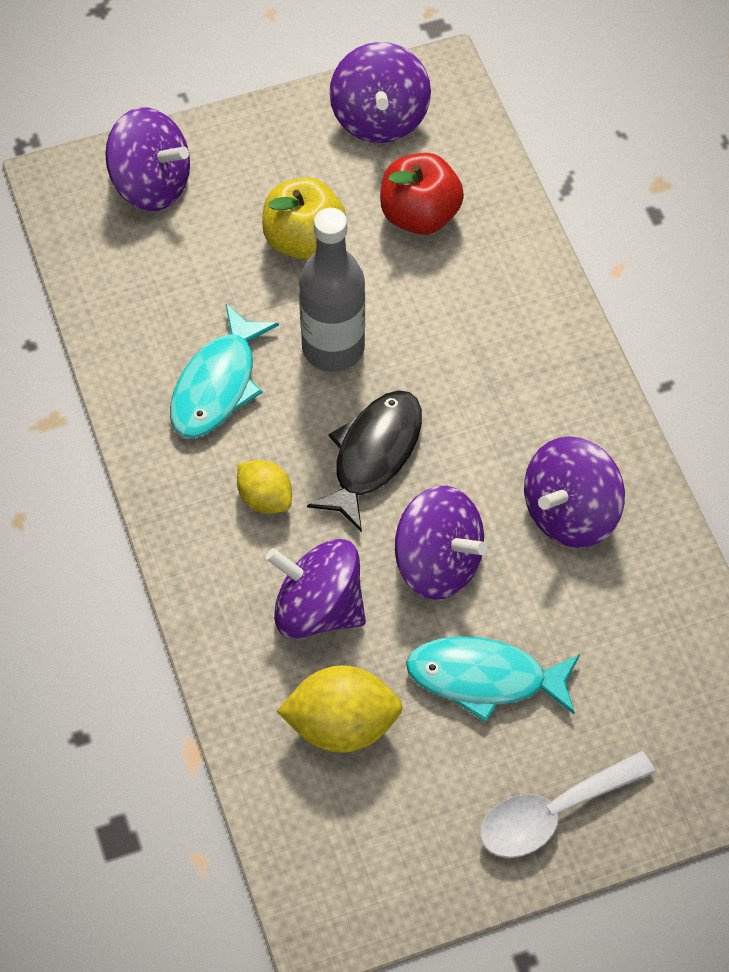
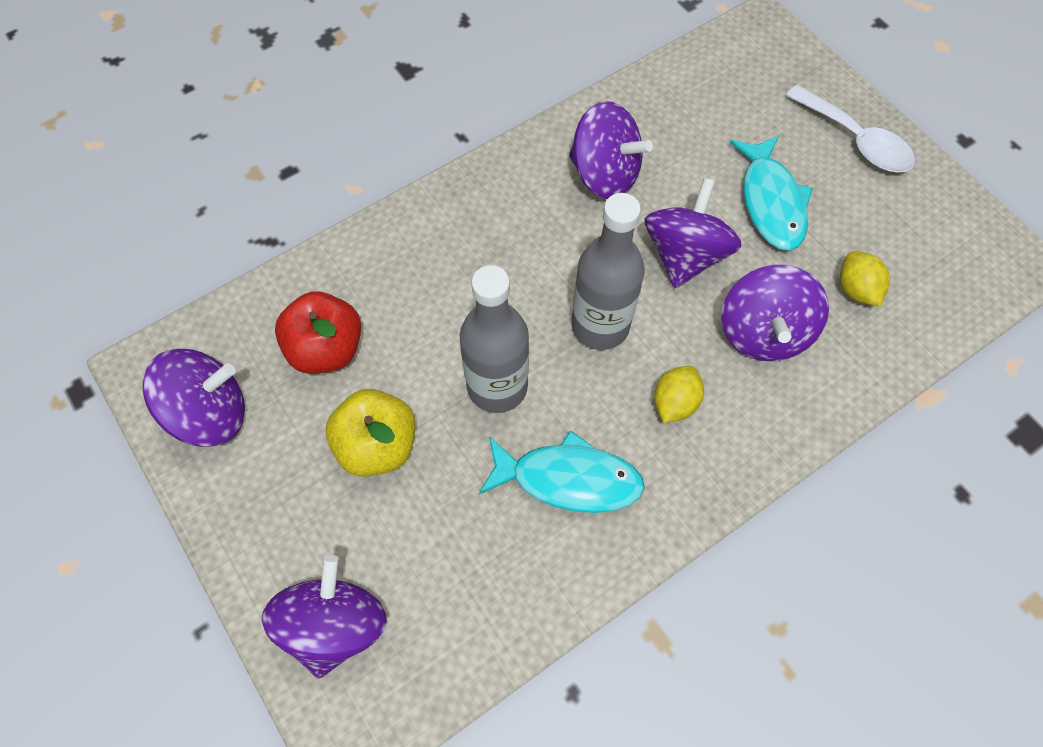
camera: 105 degrees left, 5 degrees up
(341, 725) = (856, 289): yellow lemon -> yellow lemon, size x0.62
(373, 455) = (600, 325): black fish -> grey bottle

